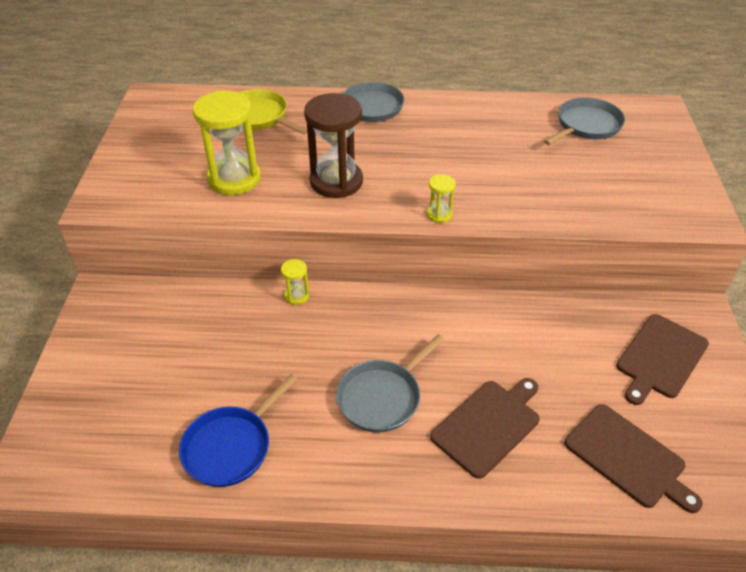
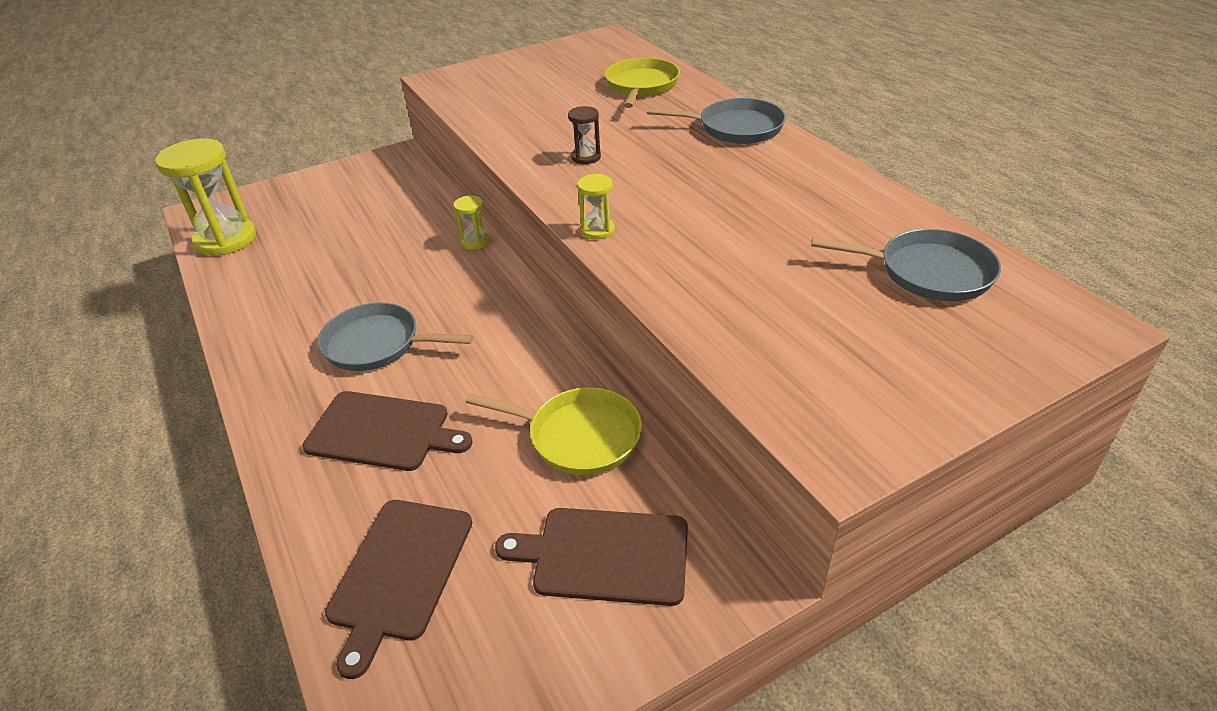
camera: 60 degrees right, 5 degrees down
(231, 446) = (269, 286): blue pan -> none
(234, 179) = (532, 113): yellow hourglass -> yellow hourglass (226, 239)
(336, 181) = (586, 157): brown hourglass -> brown hourglass, size x0.46
(558, 329) = (579, 436): none -> yellow pan

